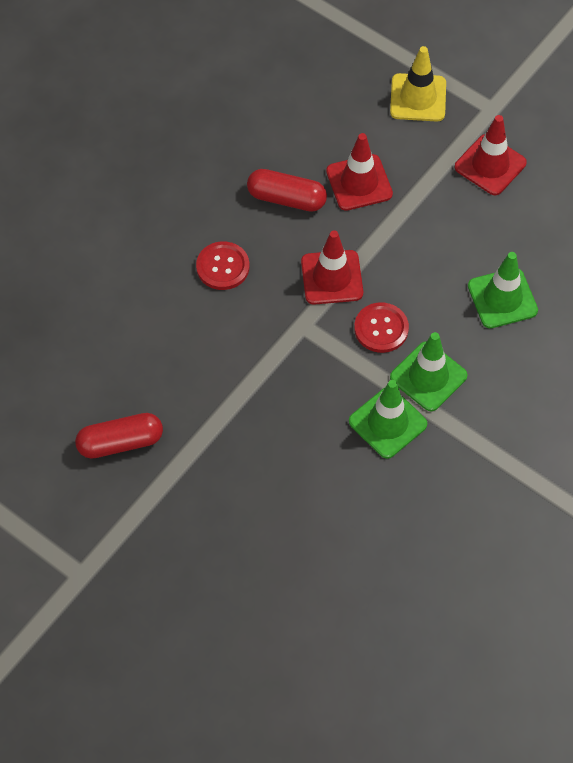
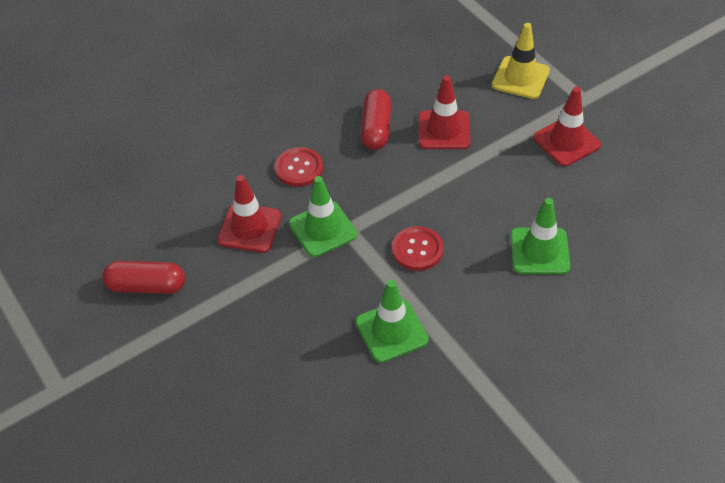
camera: 20 degrees right, 10 degrees down
(286, 198) = (376, 129): red capsule -> red capsule turned 60 degrees clockwise
(332, 277) = (390, 198): red traffic cone -> red traffic cone (249, 228)
(428, 376) = (445, 300): green traffic cone -> green traffic cone (323, 229)

